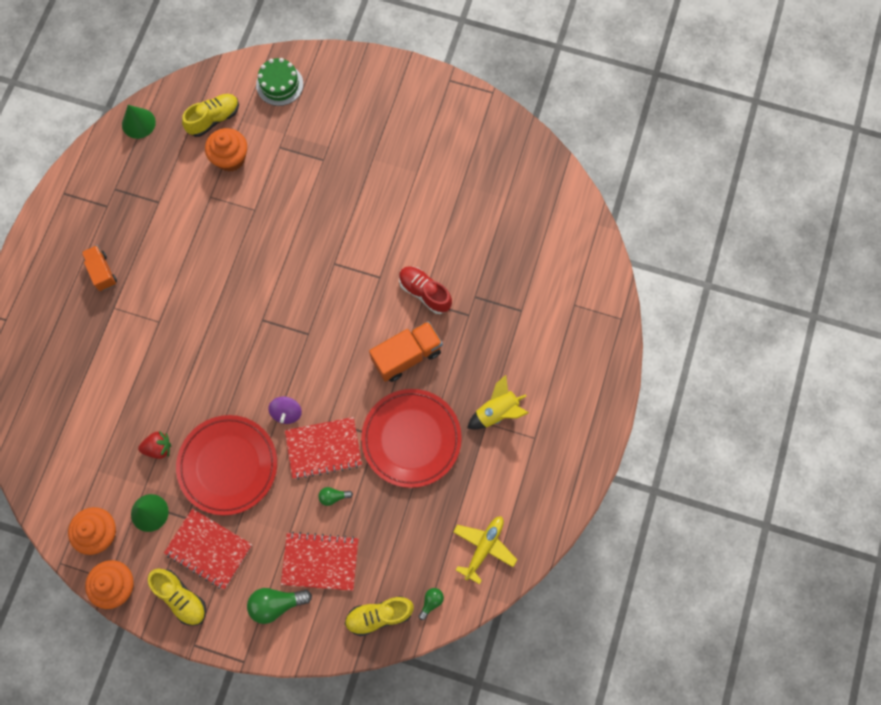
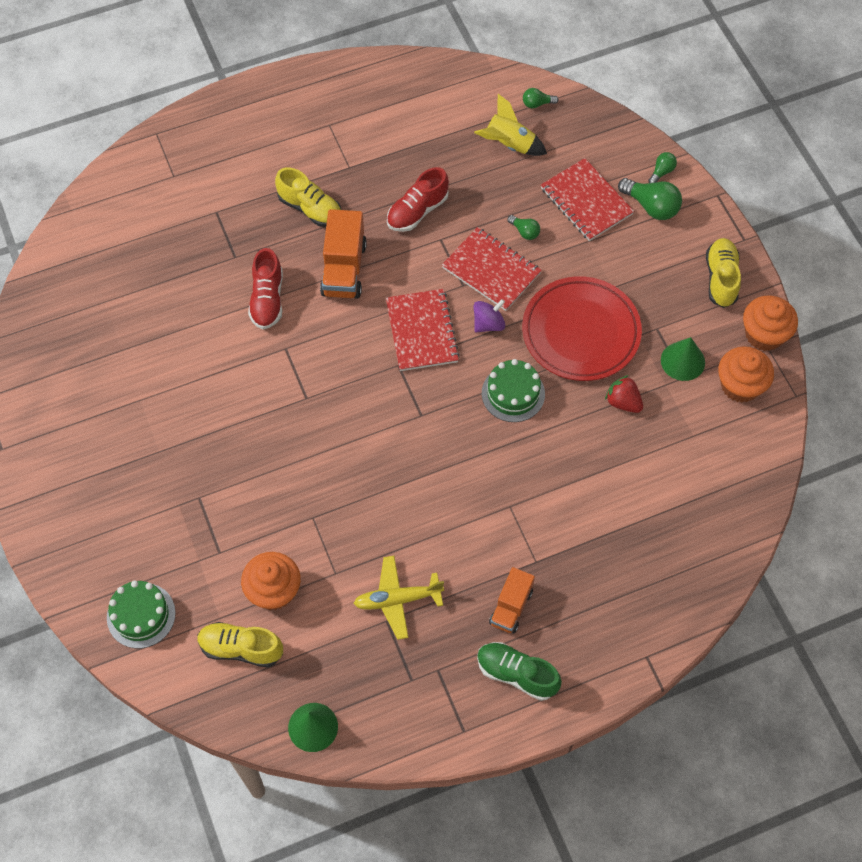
camera: 130 degrees left, 10 degrees down
(64, 244) = (516, 674): none -> green shoe
(209, 549) = (662, 290): red notebook -> red notebook (422, 331)
(226, 386) = (513, 393): none -> green cake
(297, 639) = (661, 172): none -> green light bulb
(379, 615) = (584, 130): yellow shoe -> yellow shoe (310, 209)
(407, 356) = (344, 269): orange truck -> orange truck turned 105 degrees counterclockwise
(411, 439) = (417, 211): red plate -> red shoe
(484, 547) = (457, 98): yellow plane -> yellow plane (397, 600)
(497, 412) = (331, 166): yellow rocket -> yellow rocket (509, 144)

